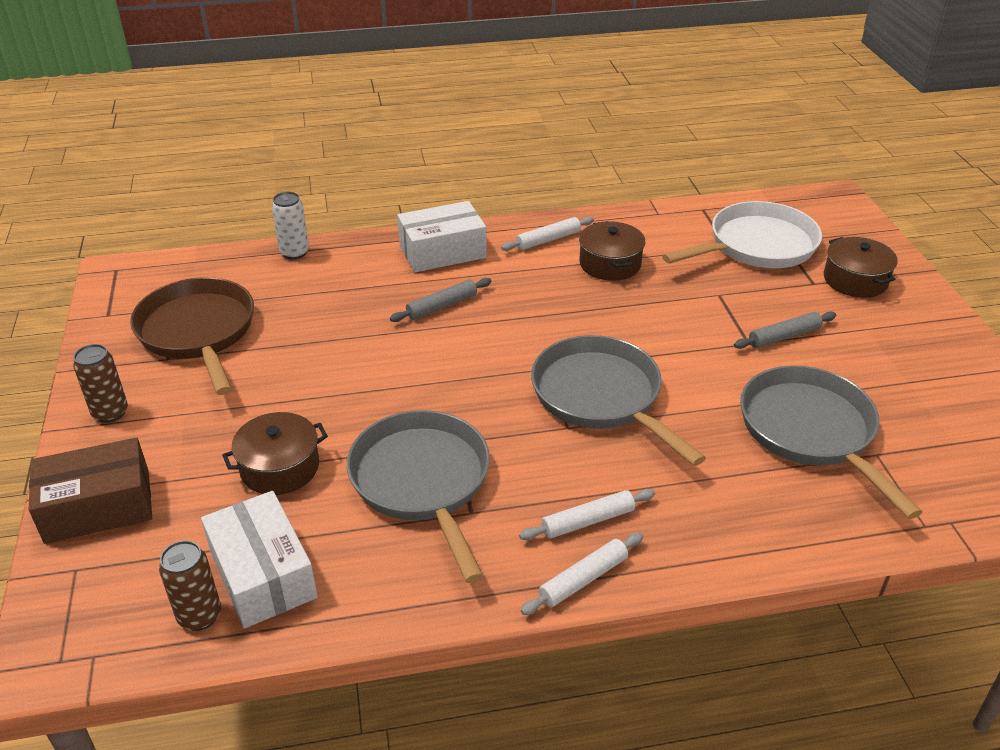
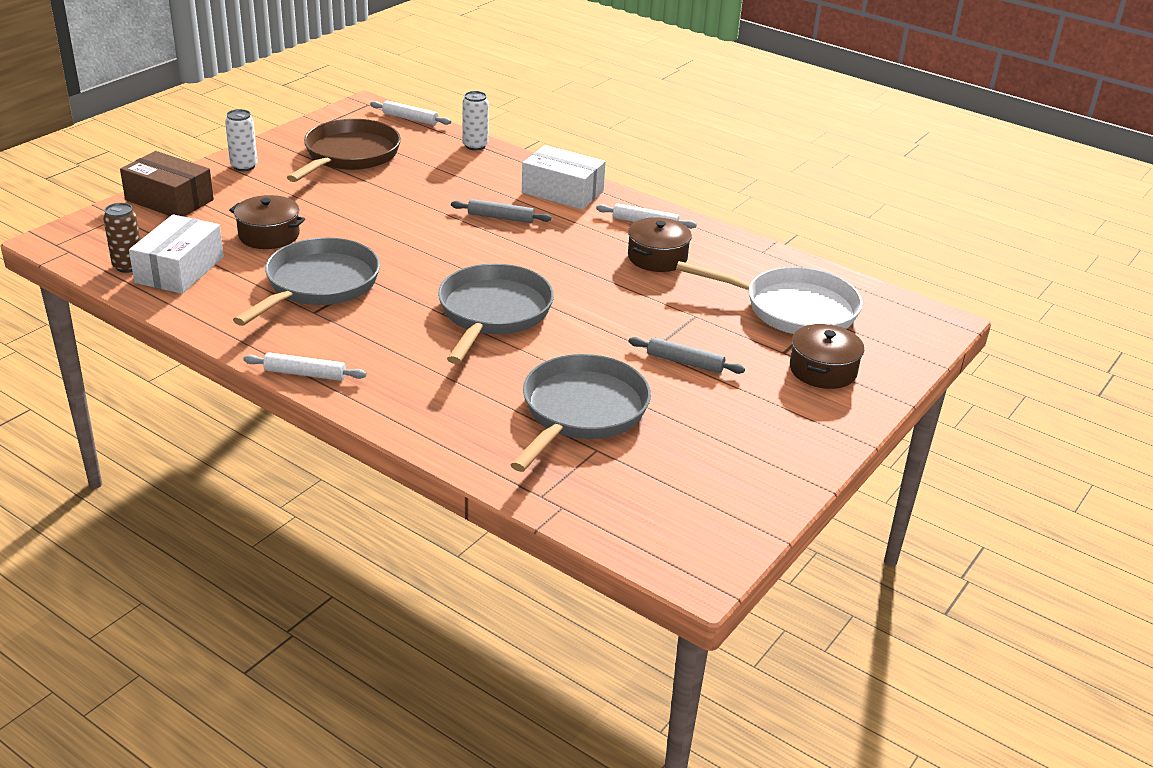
camera: 45 degrees right, 5 degrees down
(110, 413) = (244, 166): brown can -> white can
(587, 521) = (360, 355): white rolling pin -> white rolling pin (410, 119)

